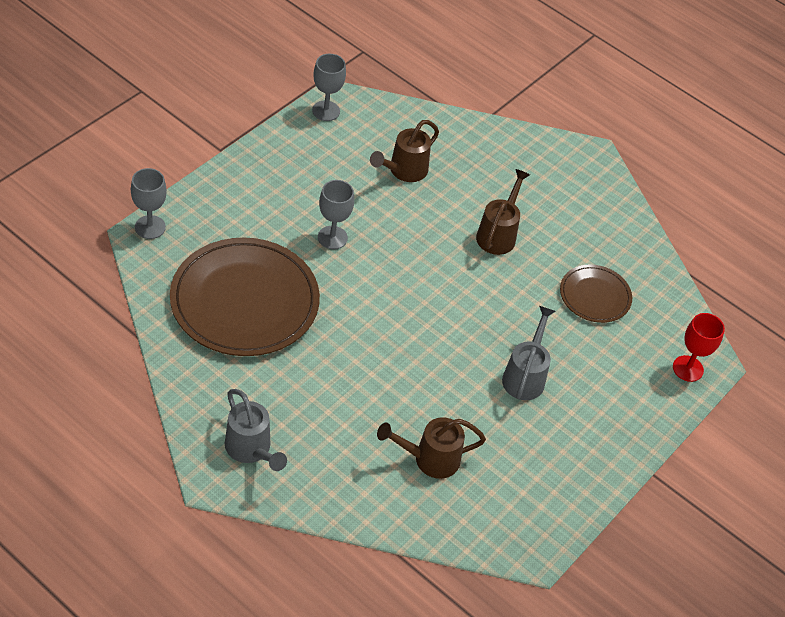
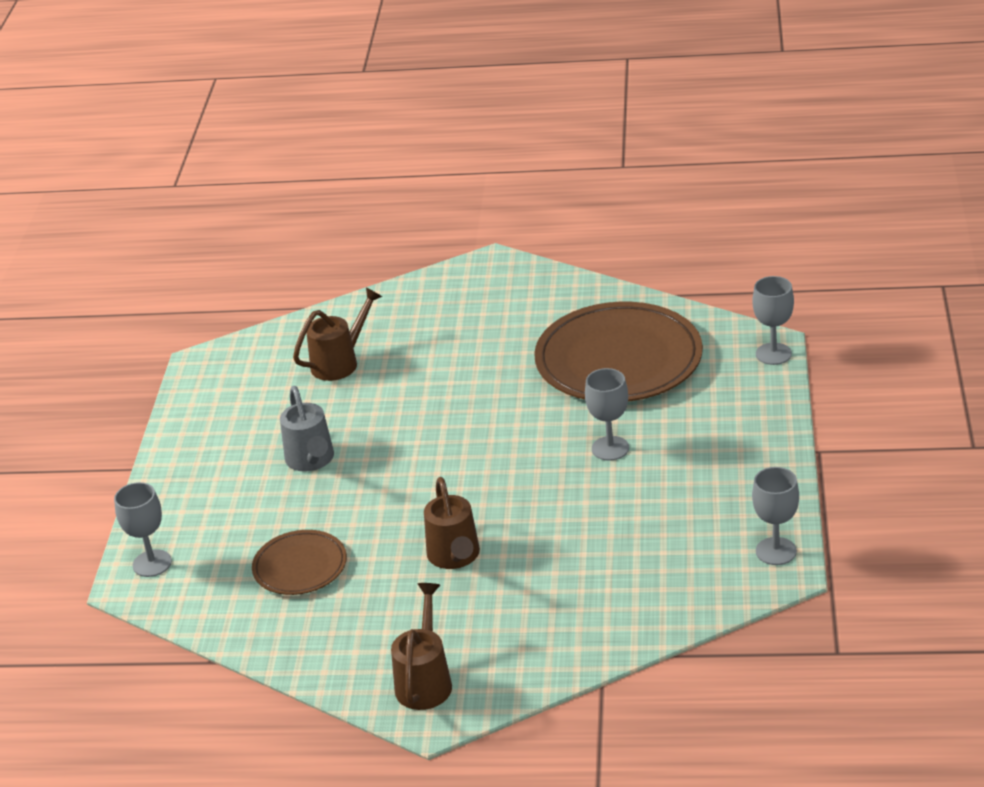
camera: 155 degrees right, 15 degrees down
(251, 449) = (487, 288): grey watering can -> none
(404, 171) = (619, 550): brown watering can -> brown watering can (425, 681)
(688, 368) = (152, 563): red goblet -> grey goblet

